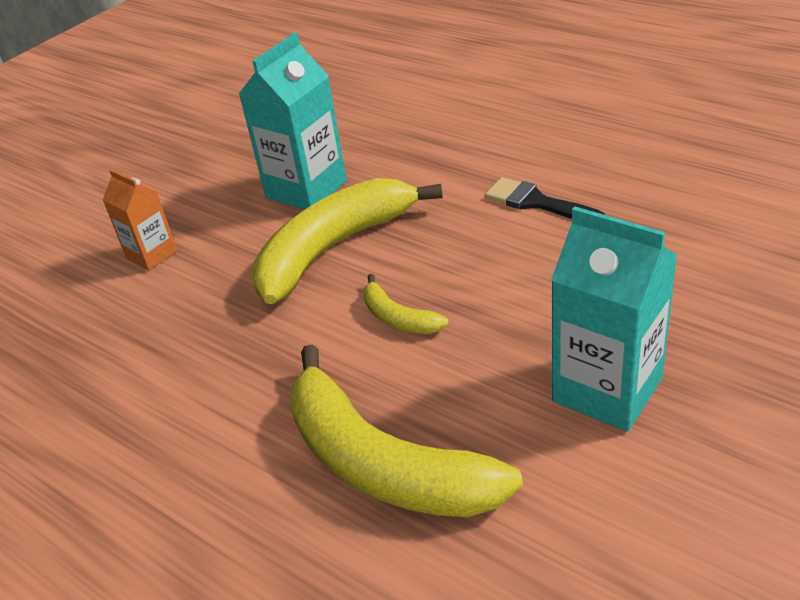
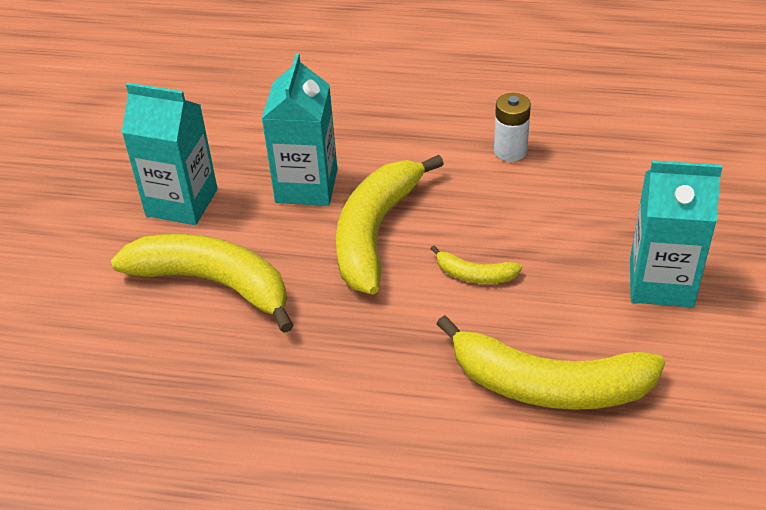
camera: 30 degrees left, 5 degrees up
(152, 255) = (213, 283): orange carton -> yellow banana
(188, 178) = (182, 202): none -> turquoise carton
(536, 202) = (510, 151): black brush -> white battery

